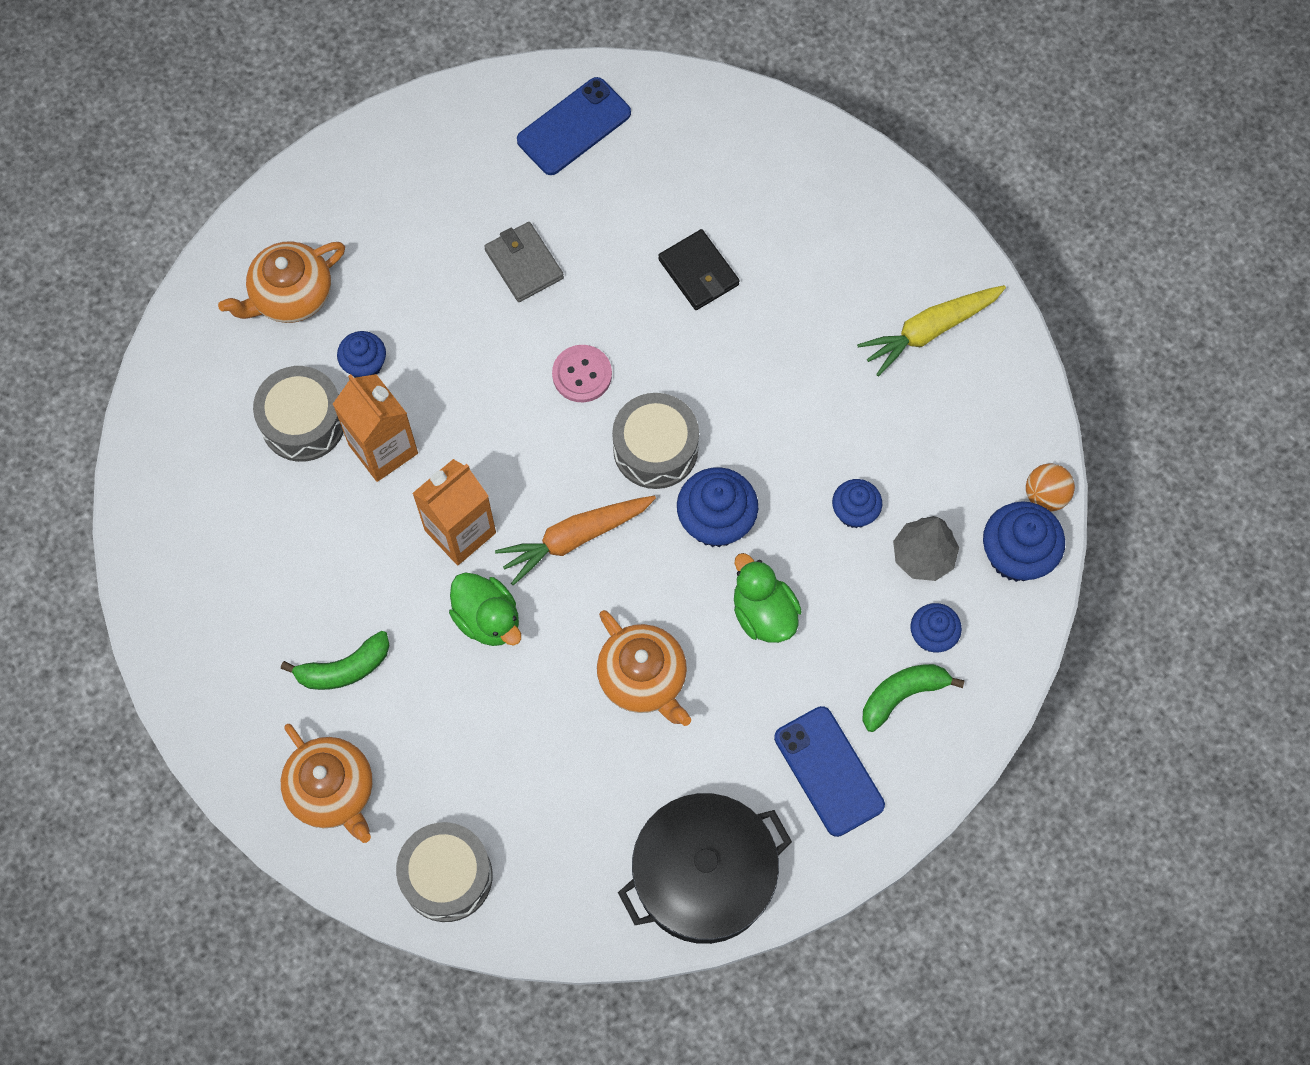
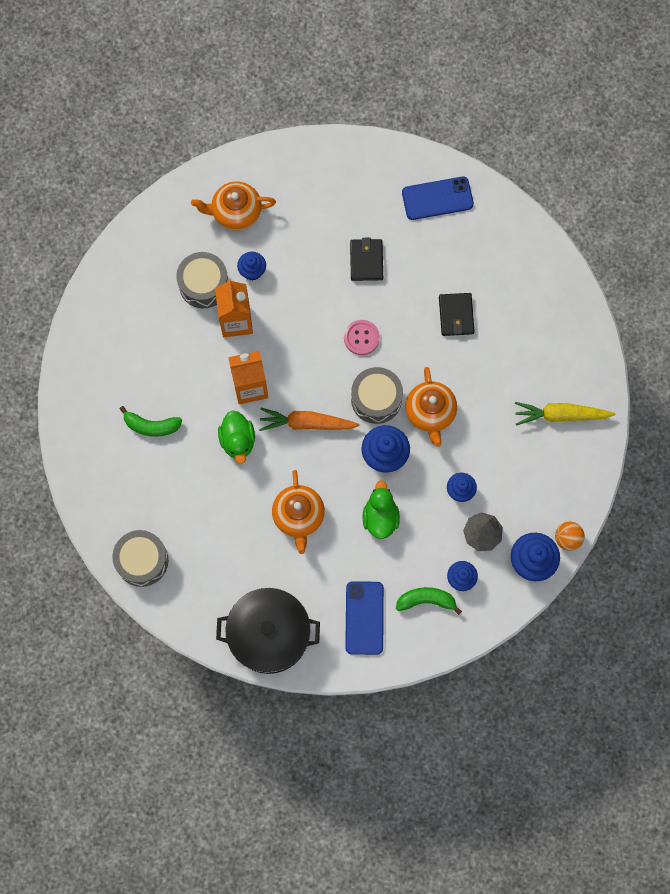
camera: 30 degrees right, 5 degrees up
(332, 791) = (110, 485): orange teapot -> orange teapot (430, 413)
(524, 264) = (366, 261): grey wallet -> black wallet

